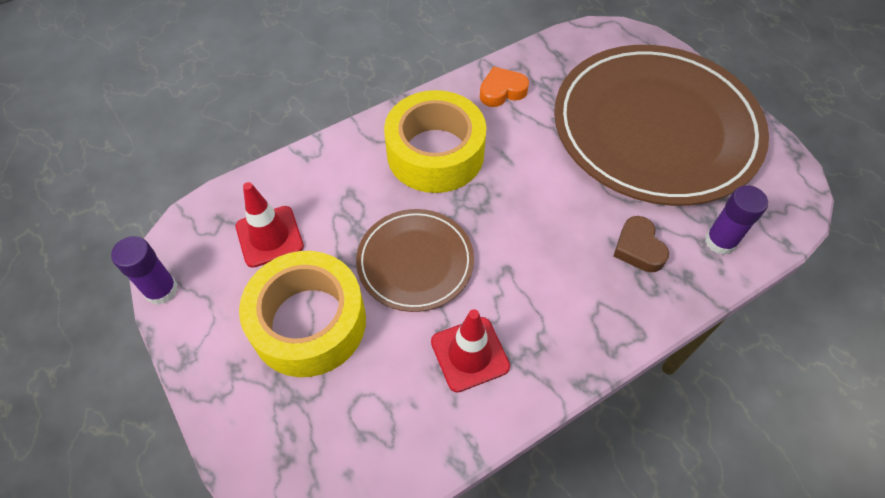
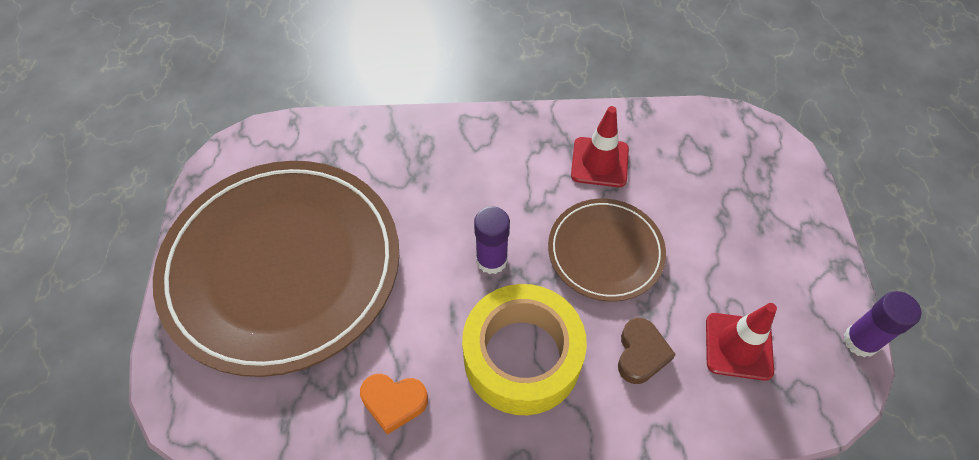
camera: 150 degrees left, 0 degrees up
(308, 322) = (722, 245): yellow tape -> none
(638, 248) = (408, 171): brown heart -> brown heart (641, 354)
(720, 241) = (340, 145): purple glue stick -> purple glue stick (491, 260)

